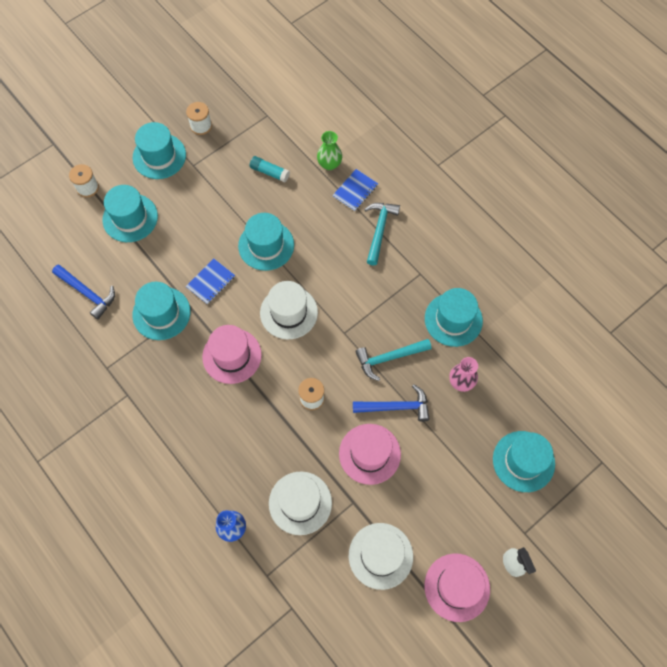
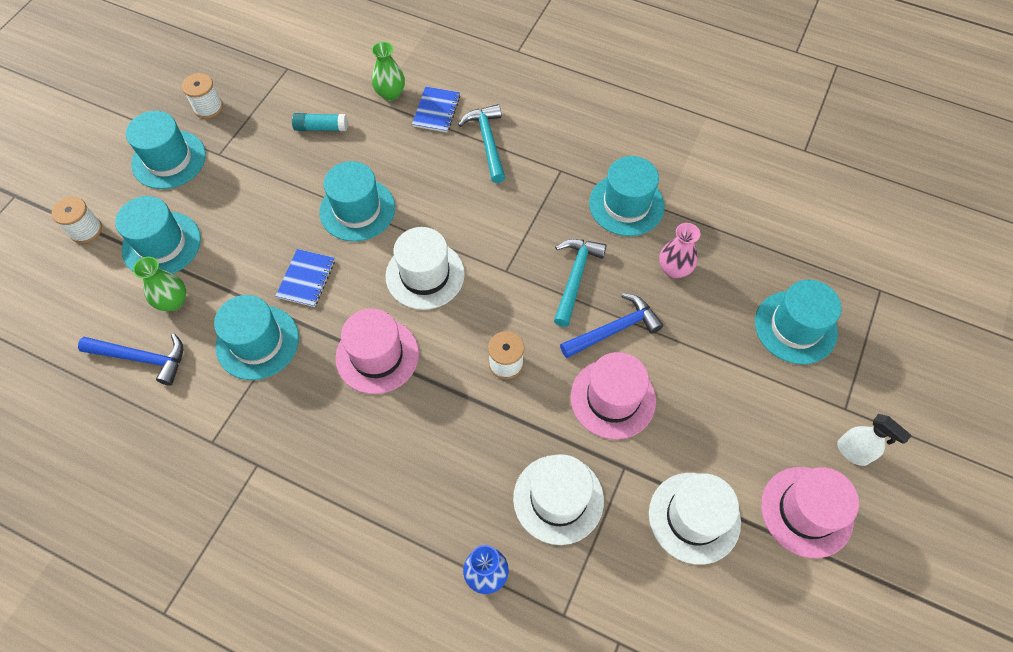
camera: 25 degrees left, 5 degrees down
(121, 262) = (173, 301): none -> green vase
(389, 358) = (575, 277): turquoise hammer -> turquoise hammer turned 150 degrees clockwise

